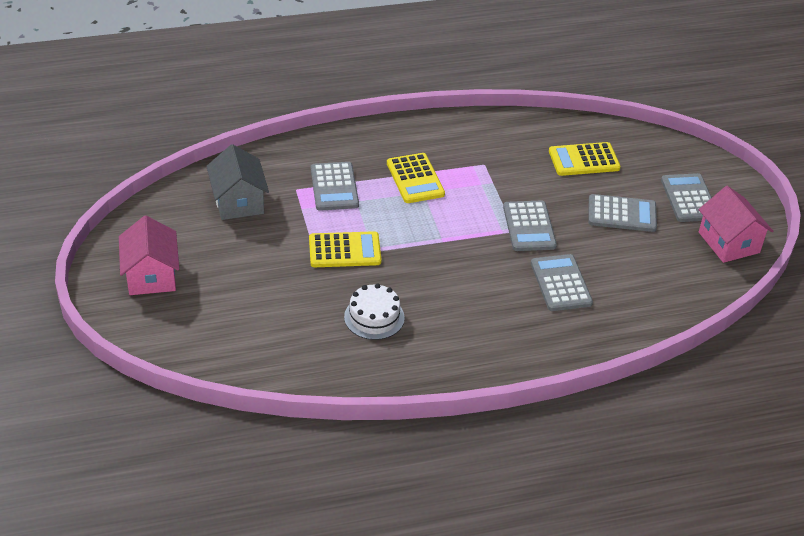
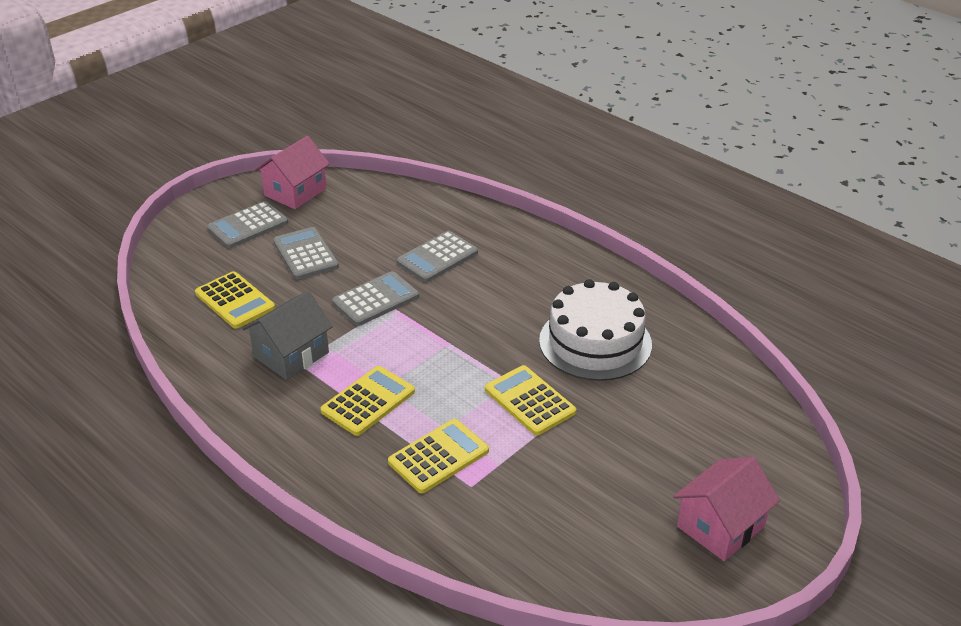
camera: 120 degrees left, 5 degrees down
(238, 201) = (538, 523): grey house -> grey house (291, 355)
(334, 187) = (438, 457): grey calculator -> yellow calculator
(374, 317) = (595, 342): white cake -> white cake, size x1.72

